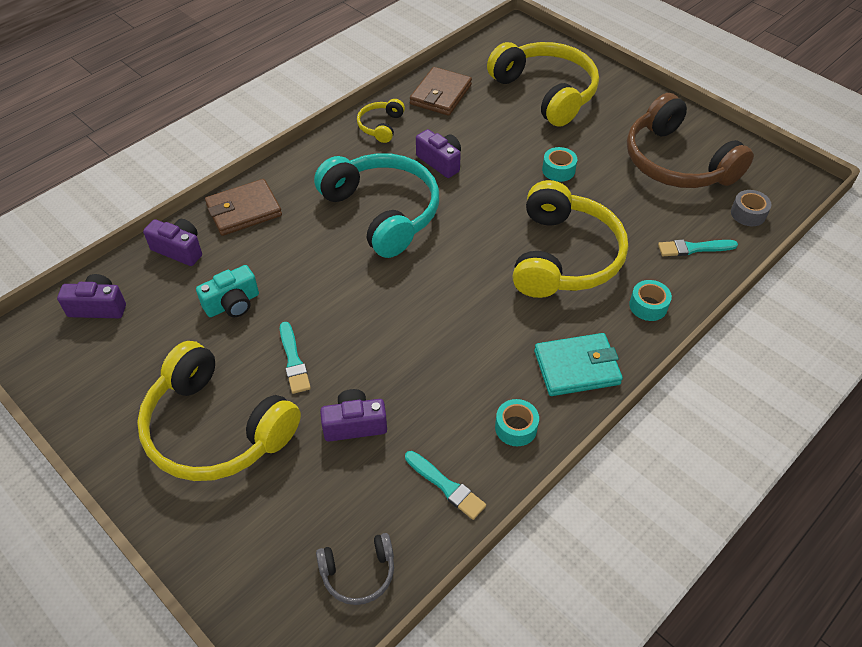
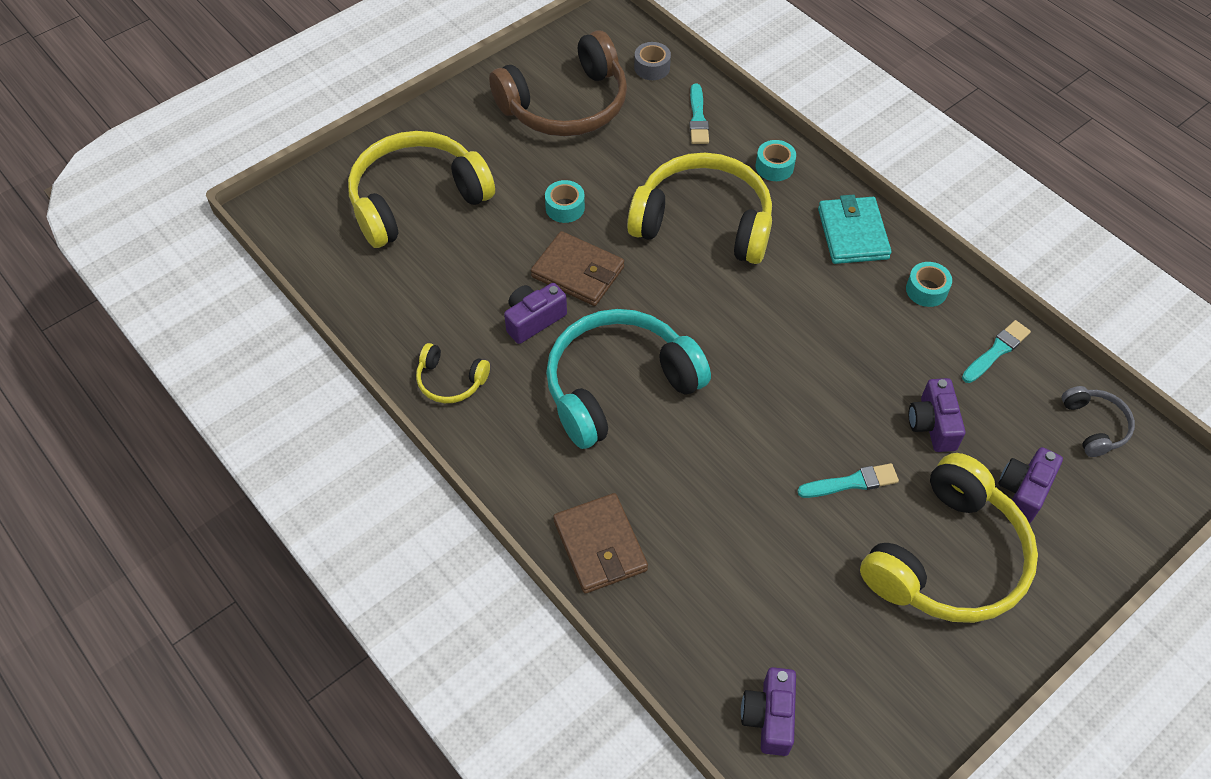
camera: 85 degrees left, 5 degrees up
(179, 250) = (669, 623): purple camera -> purple camera (1023, 491)
(233, 304) = (766, 551): turquoise camera -> none
(440, 94) = (396, 309): brown wallet -> brown wallet (577, 272)

